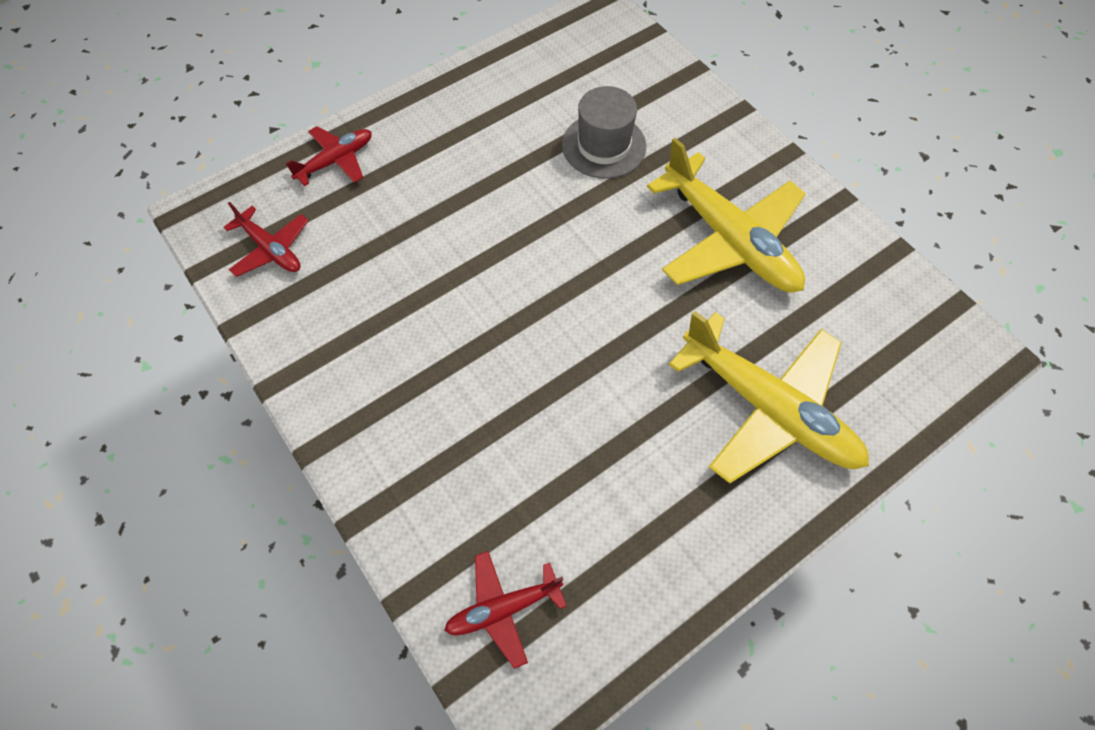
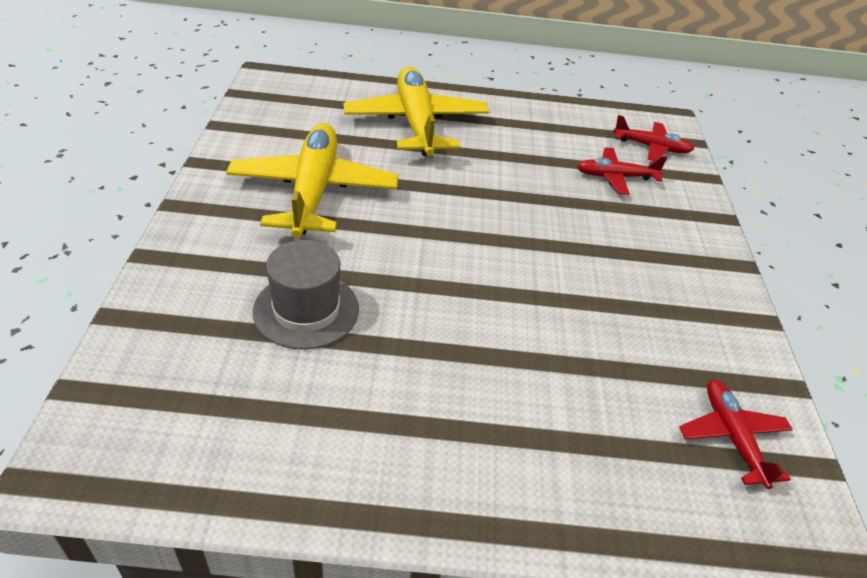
camera: 145 degrees left, 20 degrees down
(336, 161) = (605, 496): red plane -> red plane (615, 177)

